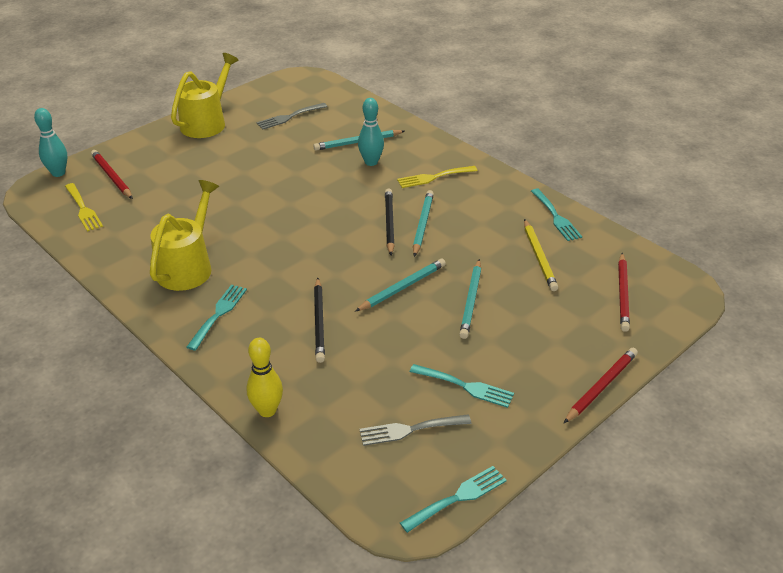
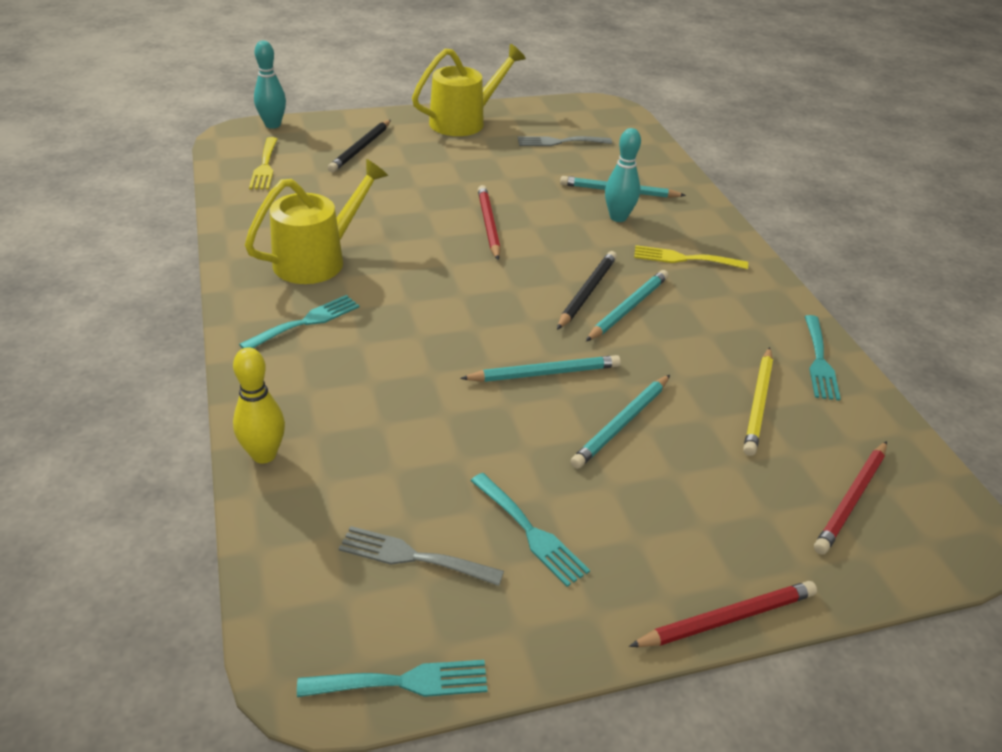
camera: 25 degrees right, 0 degrees up
(112, 176) = (321, 144): red pencil -> red pencil (488, 225)
(319, 322) = (410, 375): black pencil -> black pencil (361, 148)

